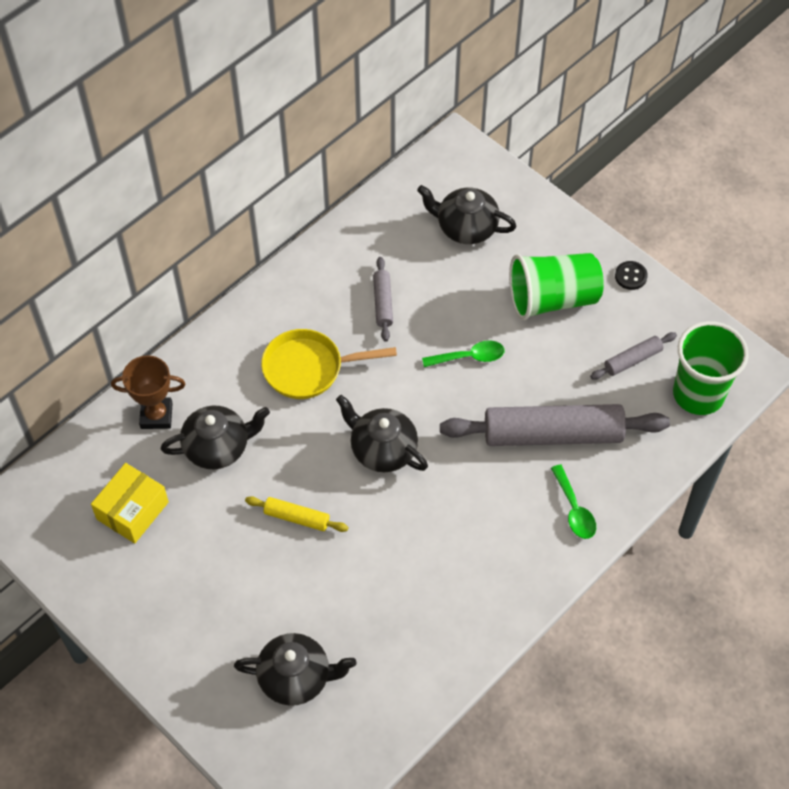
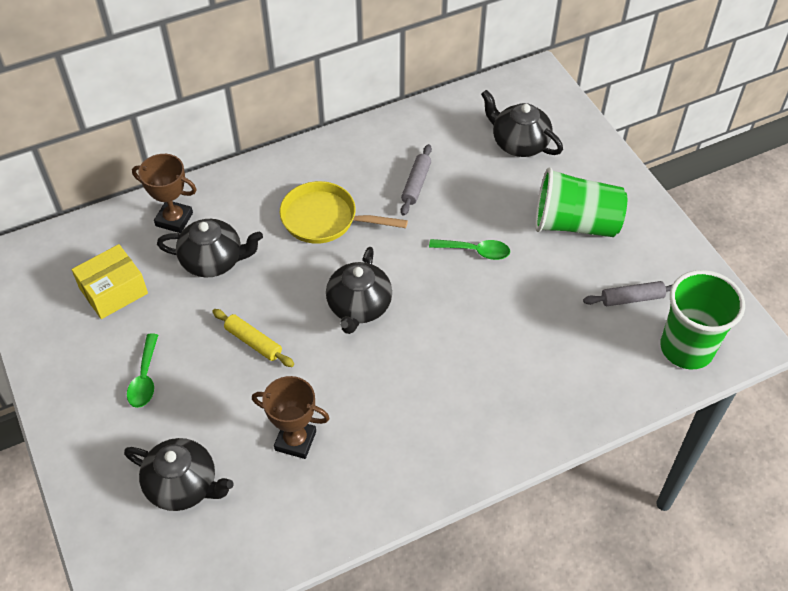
camera: 20 degrees right, 5 degrees down
(380, 600) = (295, 441): none -> brown trophy
(382, 449) = (359, 307): black teapot -> black teapot turned 135 degrees counterclockwise
(552, 434) = (526, 341): grey rolling pin -> none
(574, 509) = (519, 417): green spoon -> green spoon (145, 378)
(630, 276) = (659, 225): black button -> none

